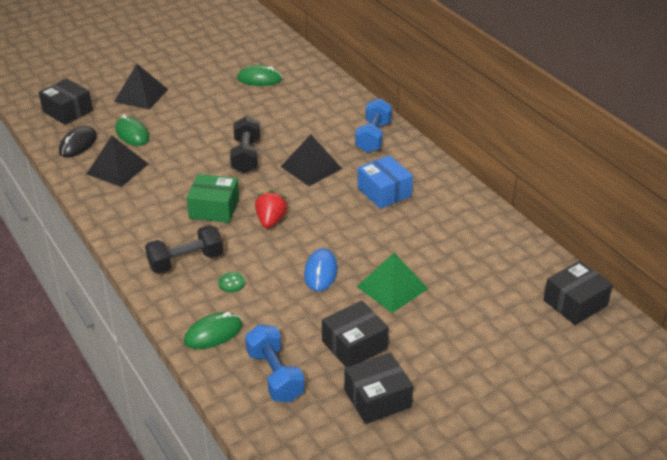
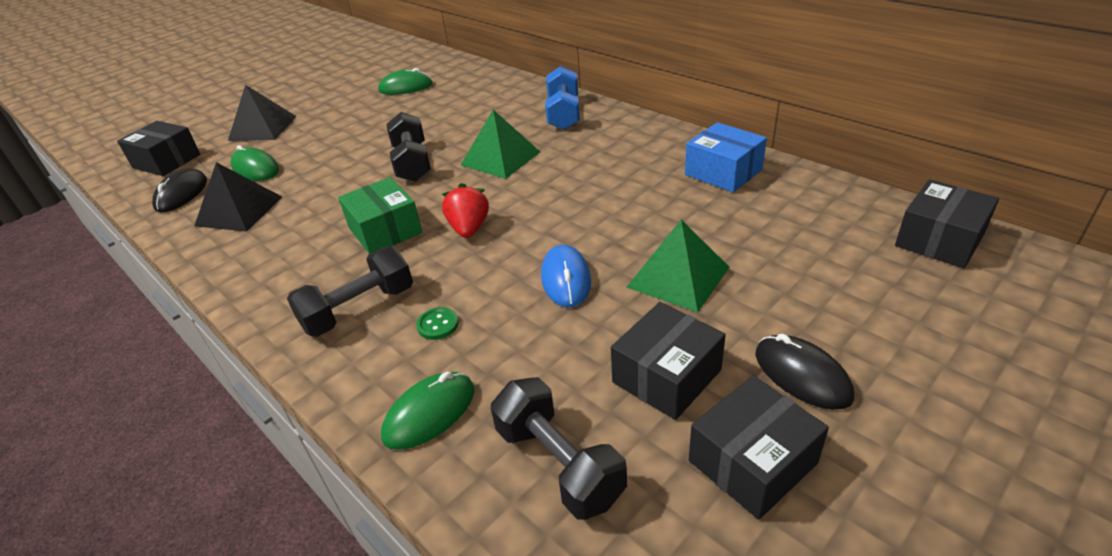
camera: 10 degrees left, 0 degrees up
(214, 208) = (385, 230): green box -> green box turned 60 degrees clockwise
(275, 375) = (559, 464): blue dumbbell -> black dumbbell
(311, 167) = (500, 158): black pyramid -> green pyramid
(384, 192) = (605, 165): blue box -> blue box (723, 172)
(431, 363) = (802, 375): none -> black mouse

